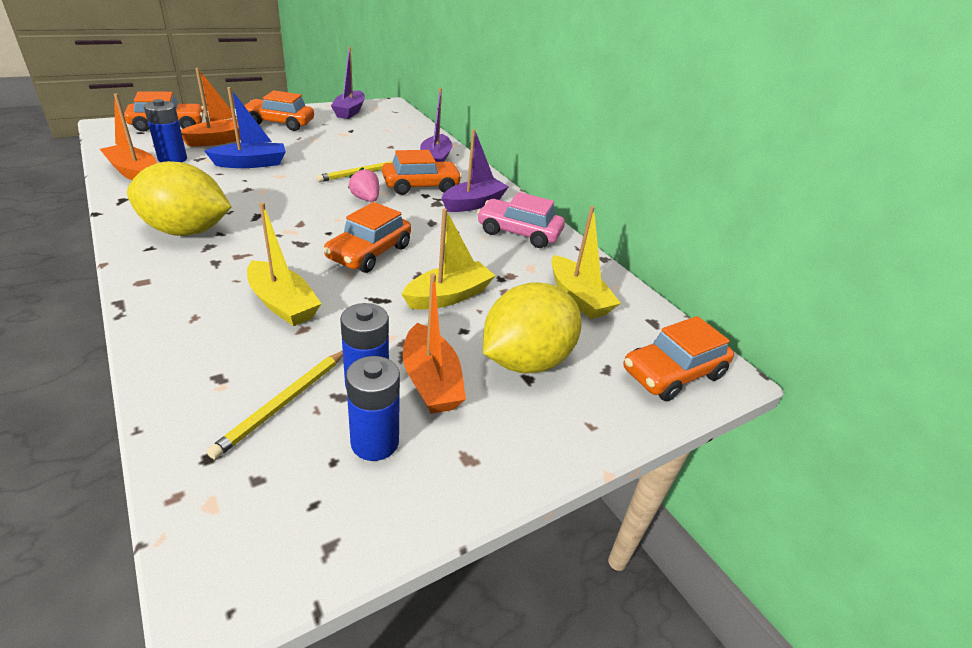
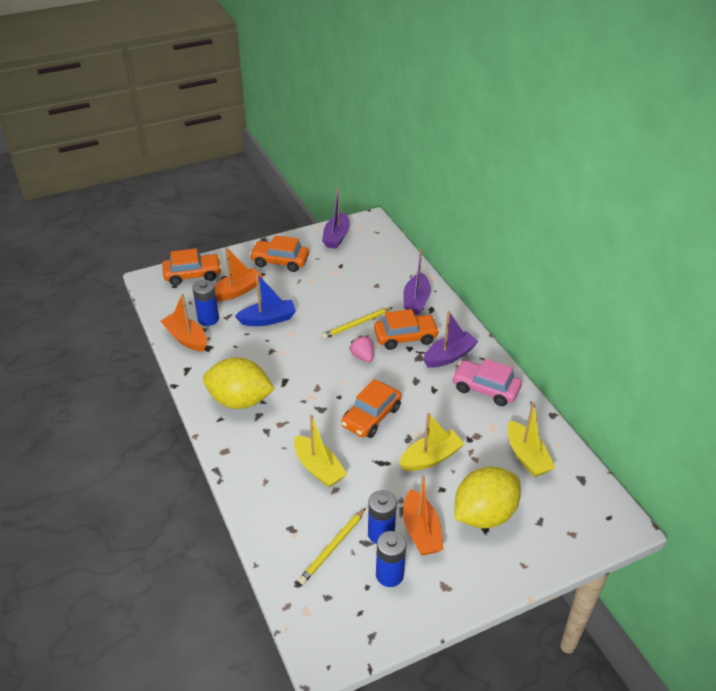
camera: 10 degrees right, 5 degrees up
(673, 373) = (587, 524): orange car -> none

